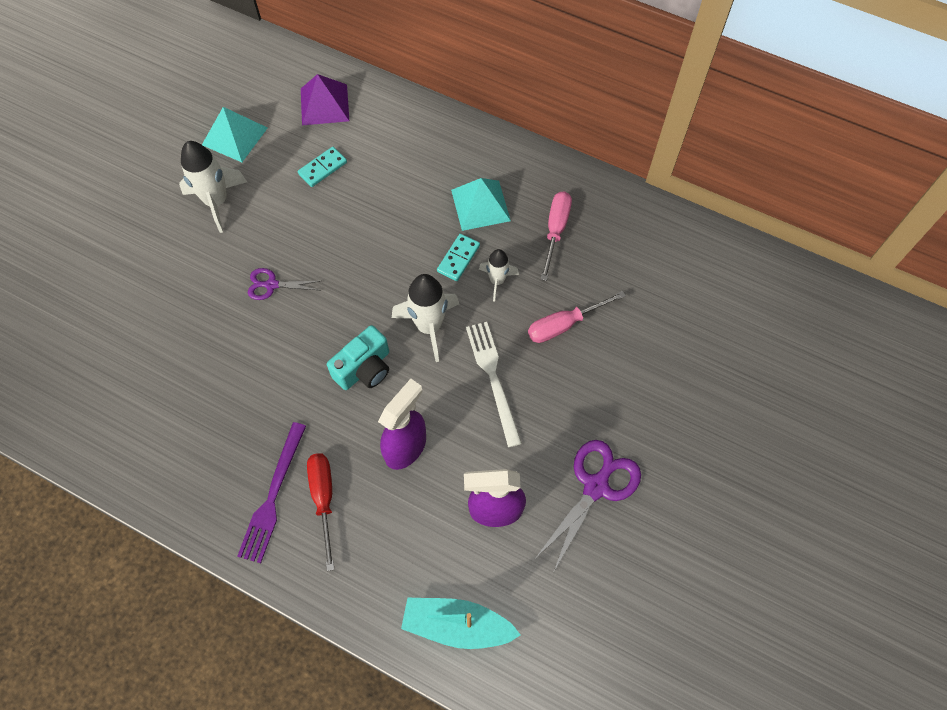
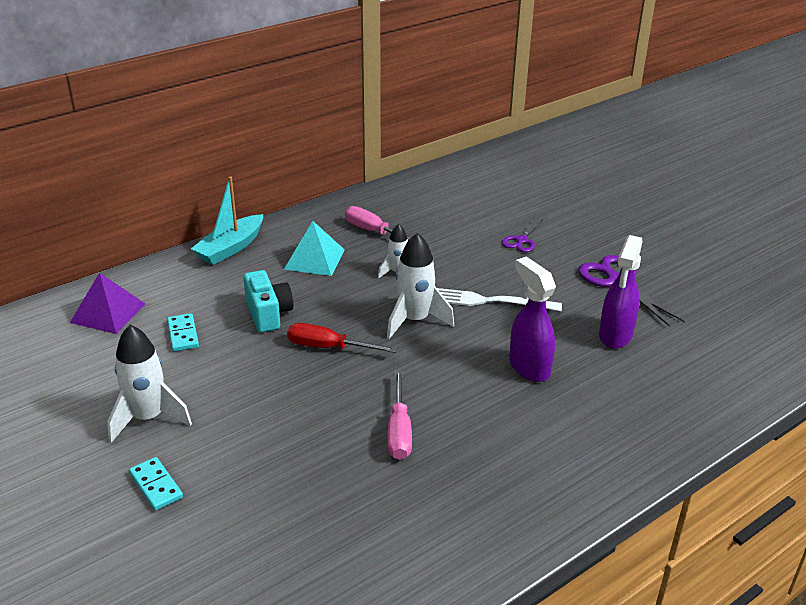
camera: 65 degrees left, 30 degrees down
(234, 136) = (76, 383): turquoise pyramid -> none
(272, 285) = (289, 405): purple scissors -> purple scissors (521, 240)
(273, 496) = (534, 468): purple fork -> none
(323, 499) = (555, 433): red screwdriver -> red screwdriver (328, 347)
(364, 368) = (431, 370): turquoise camera -> turquoise camera (268, 314)
(457, 625) = (713, 386): turquoise boat -> turquoise boat (230, 248)
(458, 258) = (358, 285): turquoise domino -> turquoise domino (156, 486)
(564, 325) = (465, 253): pink screwdriver -> pink screwdriver (399, 431)

